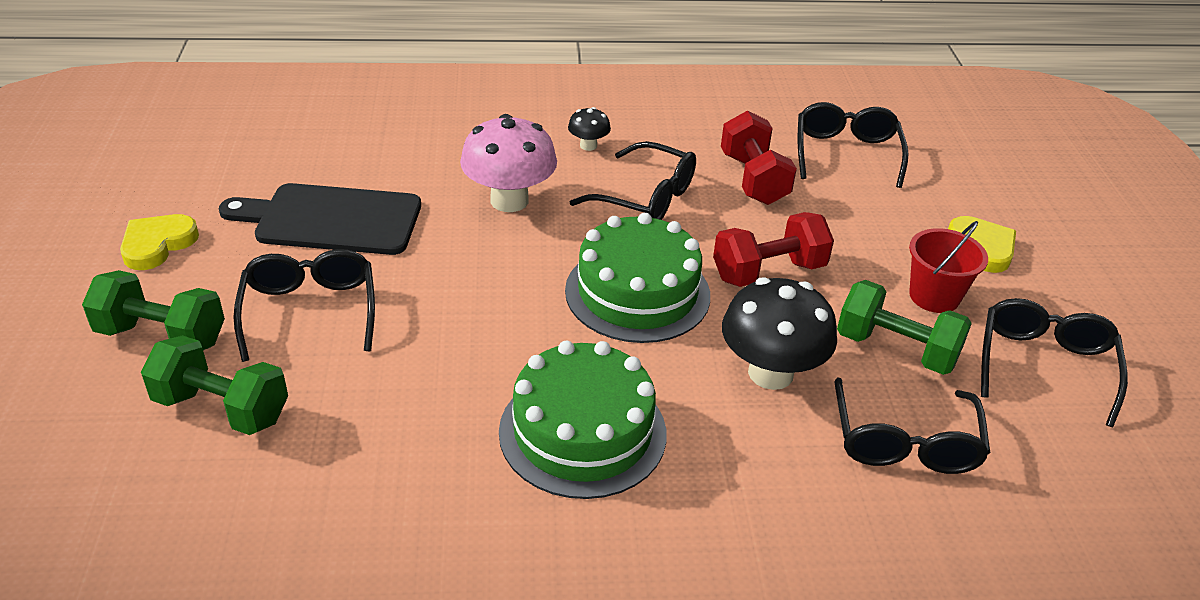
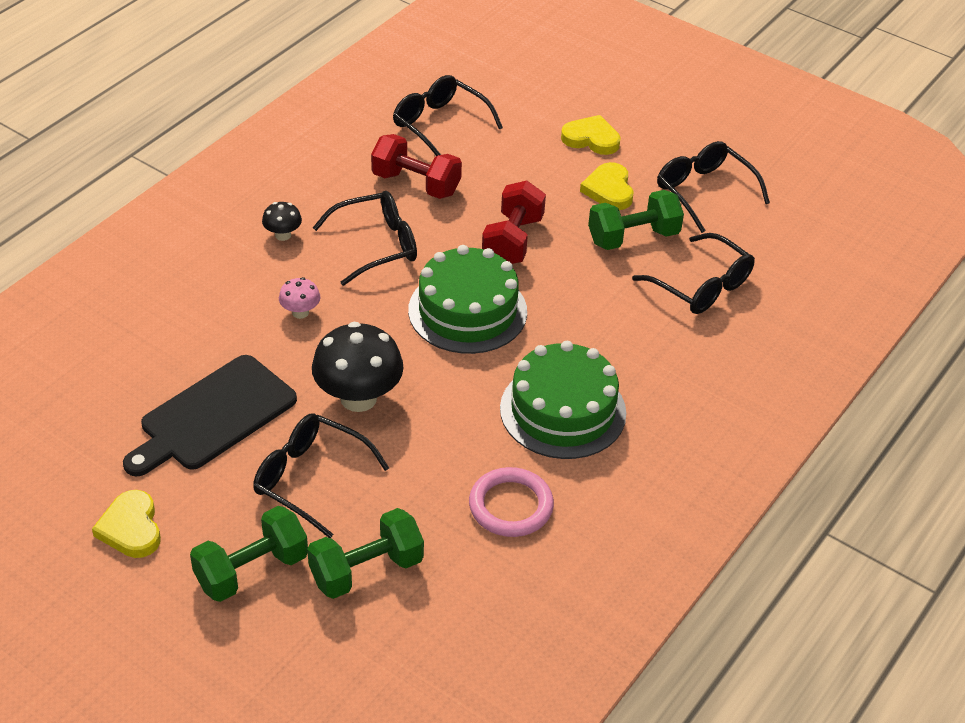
camera: 50 degrees left, 5 degrees up
(404, 466) = (511, 506): none -> pink ring
(509, 200) = (300, 312): pink mushroom -> pink mushroom, size x0.48
(770, 373) = (598, 301): black mushroom -> black mushroom (358, 398)
(934, 296) = (609, 190): red bucket -> yellow heart

